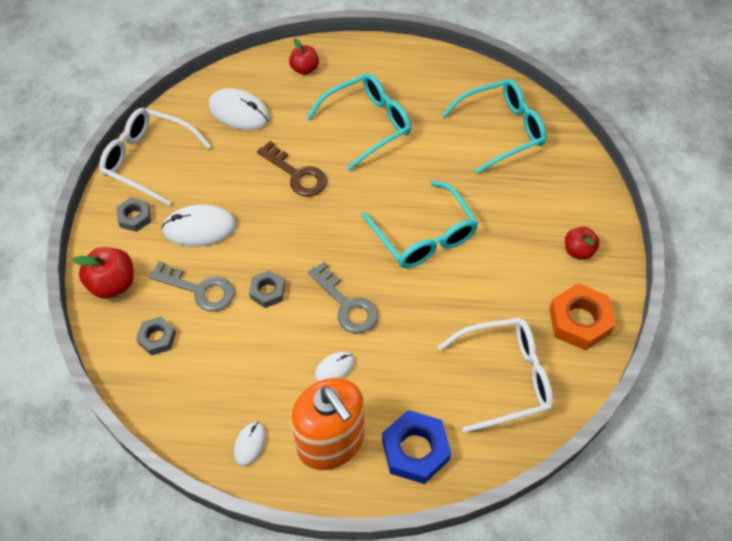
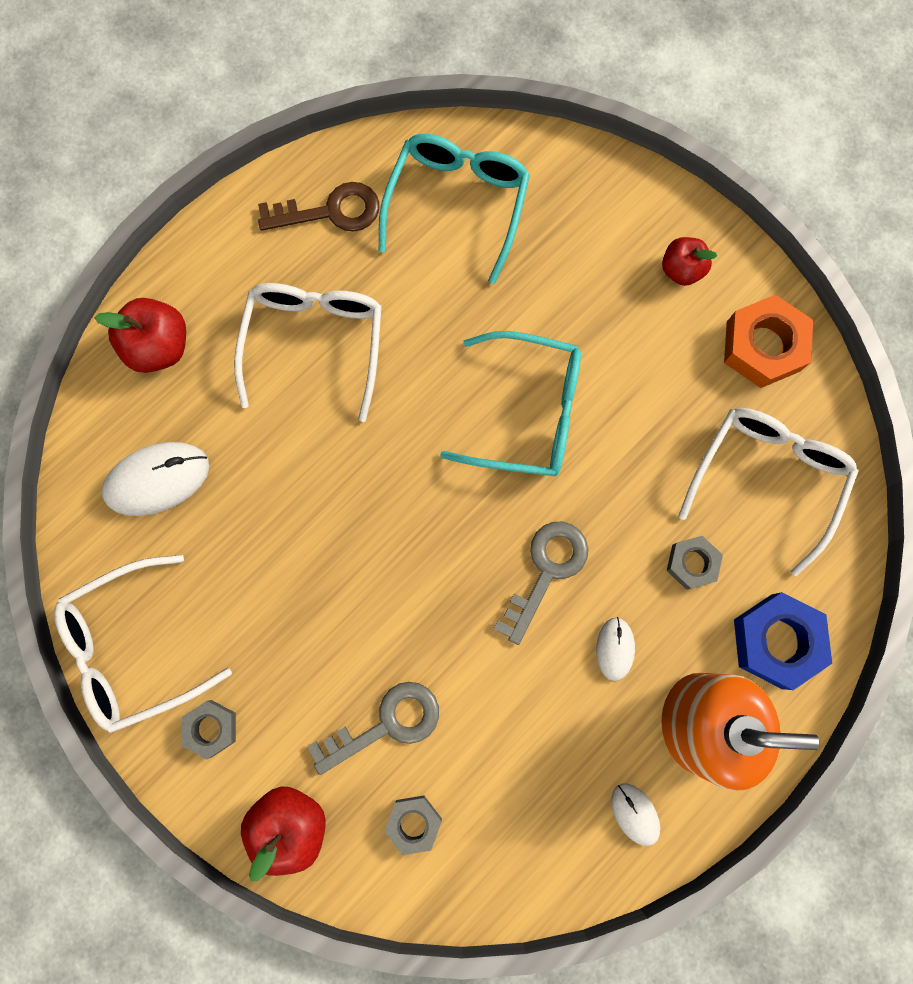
camera: 50 degrees left, 20 degrees up
(199, 228) = (297, 660): white mouse -> none
(267, 292) = (455, 647): grey nut -> grey nut (692, 563)
(297, 174) = (317, 484): brown key -> brown key (330, 211)
(304, 69) = (159, 347): red apple -> red apple, size x1.51
(347, 305) = (546, 571): grey key -> grey key turned 60 degrees counterclockwise
(367, 124) = (315, 344): turquoise glasses -> white glasses

